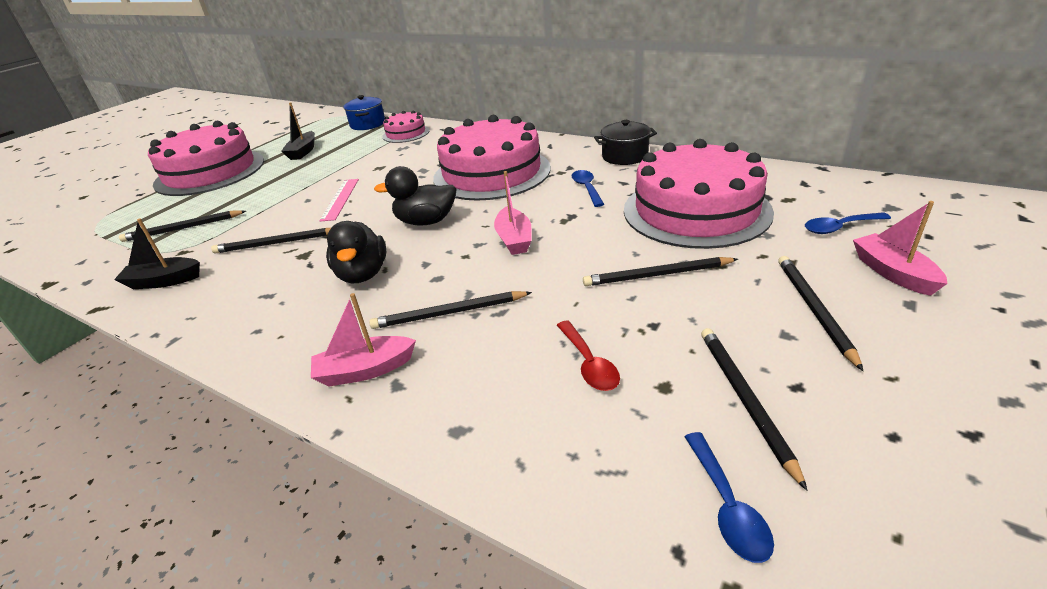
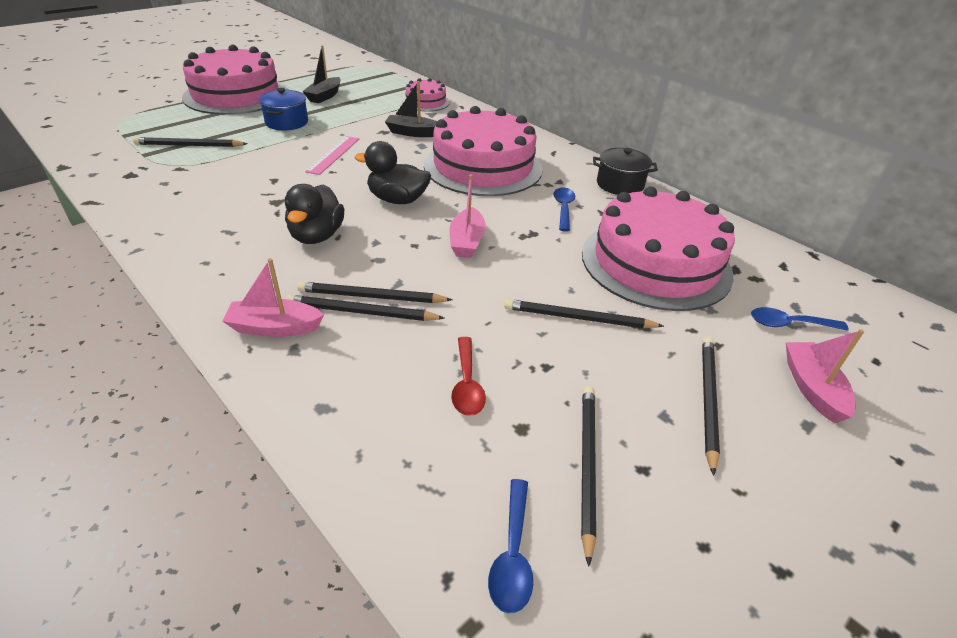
camera: 10 degrees right, 5 degrees up
(164, 281) = (152, 192): black boat -> black boat (413, 133)
(277, 243) = (259, 183): black pencil -> black pencil (362, 312)
(368, 124) = (396, 82): blue pot -> blue pot (287, 122)

